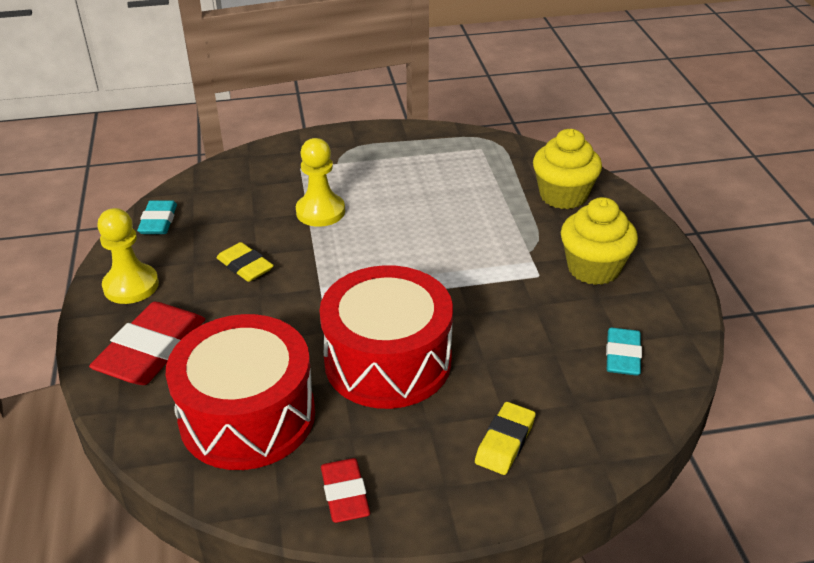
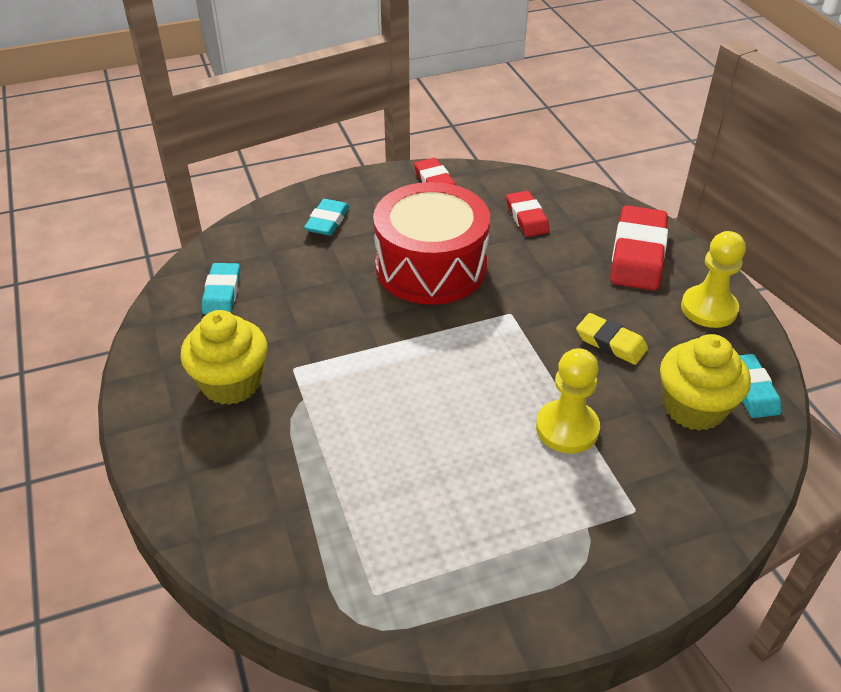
camera: 170 degrees right, 5 degrees up
(247, 416) = (527, 218): red drum -> red eraser
(505, 442) = (327, 221): yellow eraser -> turquoise eraser
(563, 196) = (251, 498): yellow cupcake -> yellow cupcake (694, 408)

